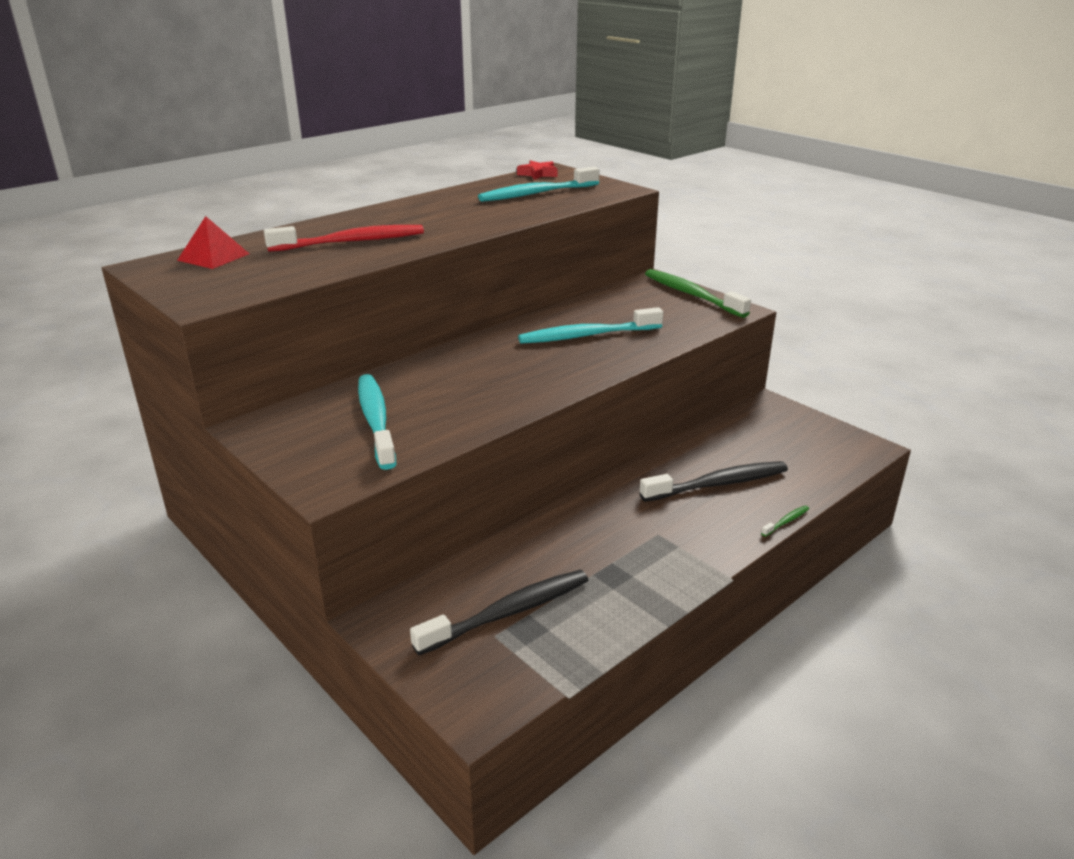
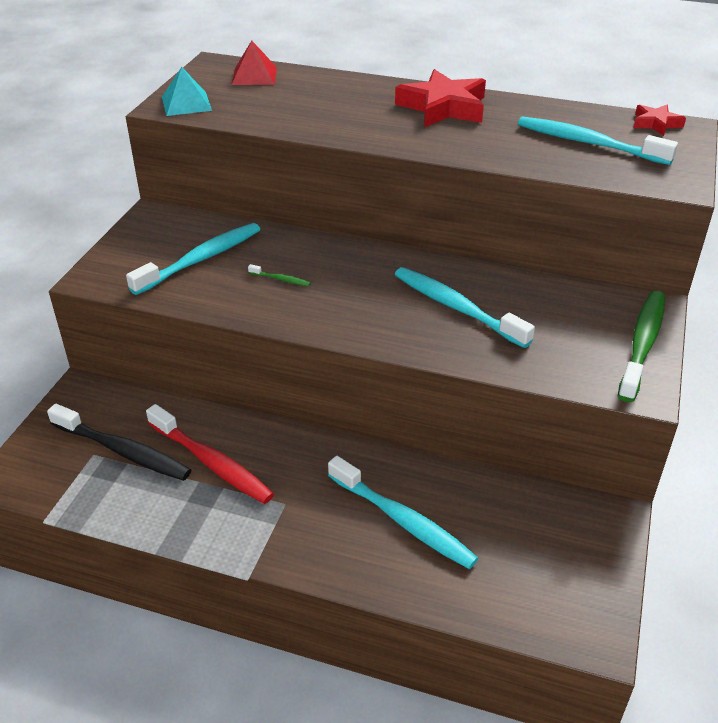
camera: 60 degrees right, 10 degrees up
(213, 293) = (186, 103): none -> turquoise pyramid
(351, 242) = (342, 109): red toothbrush -> red toothbrush (212, 463)
(410, 214) = (443, 107): none -> red star
(718, 484) = (403, 521): black toothbrush -> turquoise toothbrush
(786, 521) = (373, 596): green toothbrush -> green toothbrush (281, 279)

